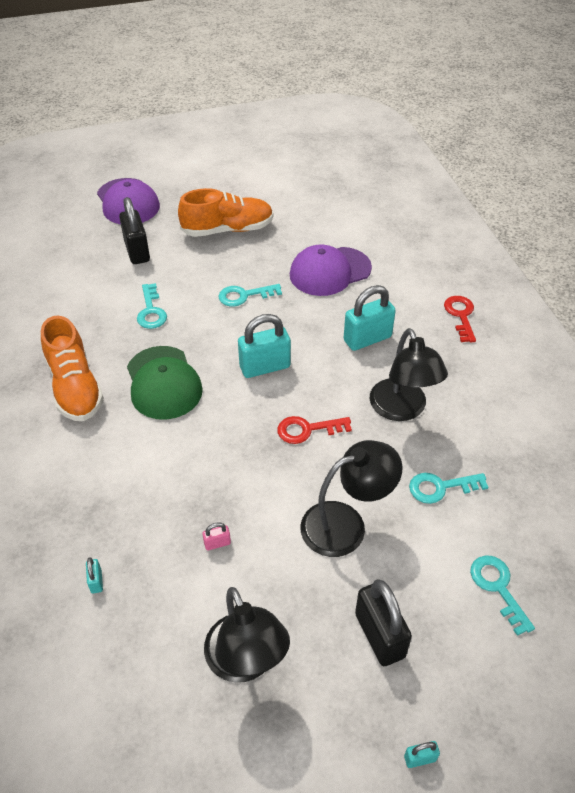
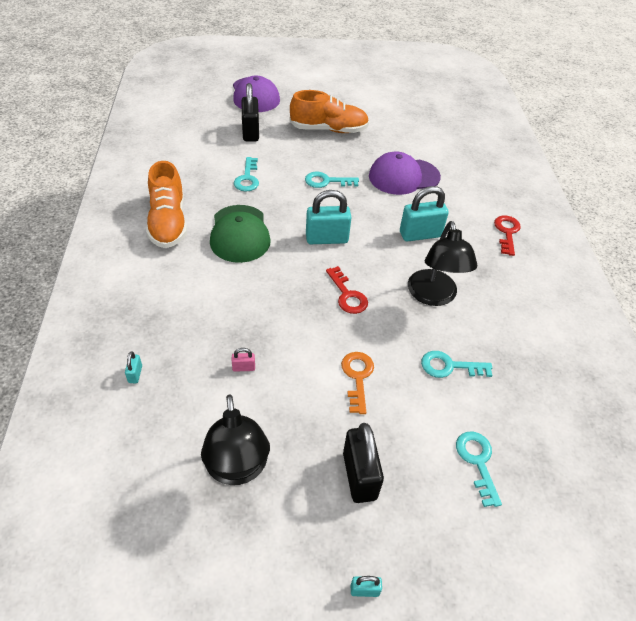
camera: 10 degrees right, 0 degrees up
(307, 430) = (347, 295): red key -> red key turned 120 degrees counterclockwise
(346, 524) = (357, 377): black lamp -> orange key

